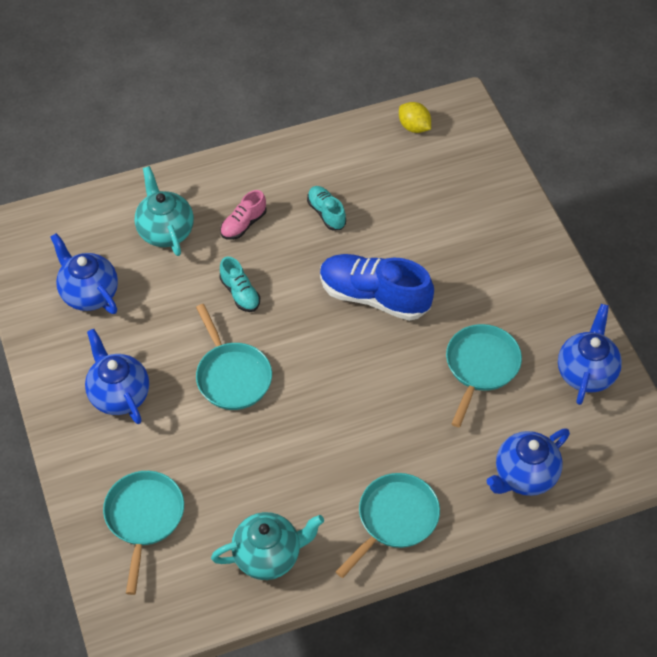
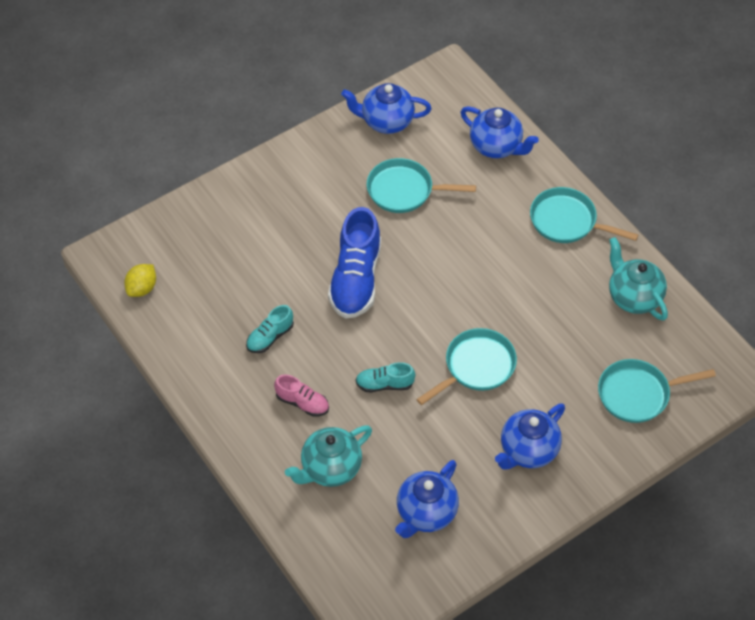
camera: 105 degrees left, 0 degrees up
(240, 293) = (385, 384): turquoise shoe -> turquoise shoe turned 135 degrees counterclockwise

